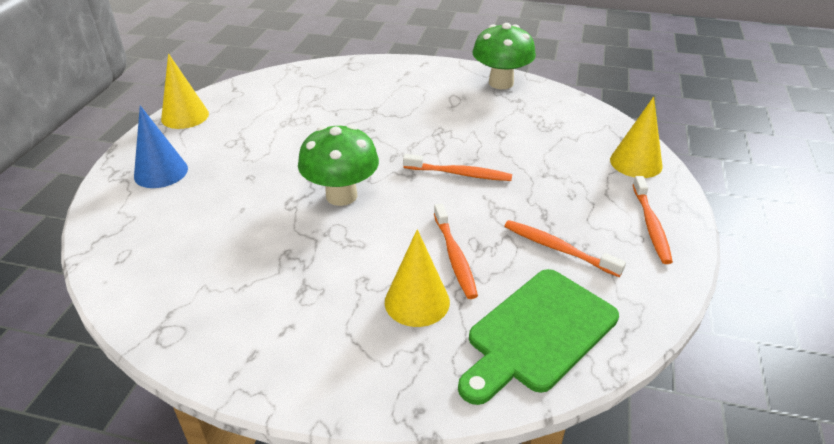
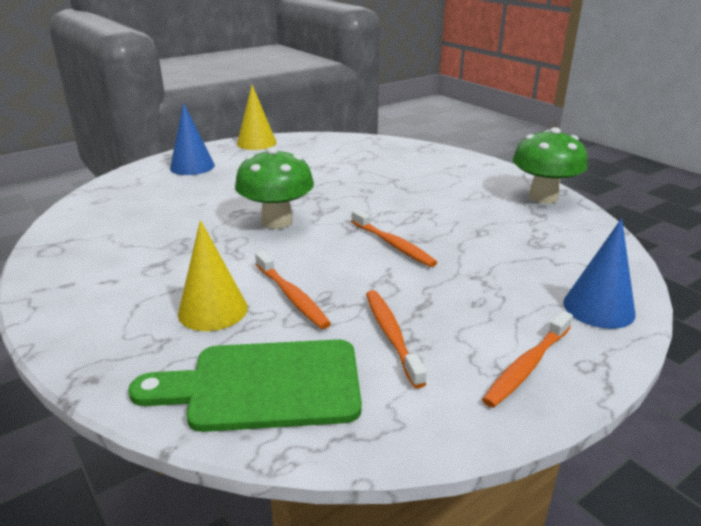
camera: 40 degrees right, 10 degrees down
(454, 256) = (292, 296): orange toothbrush -> orange toothbrush turned 60 degrees counterclockwise
(636, 163) = (598, 308): yellow cone -> blue cone

